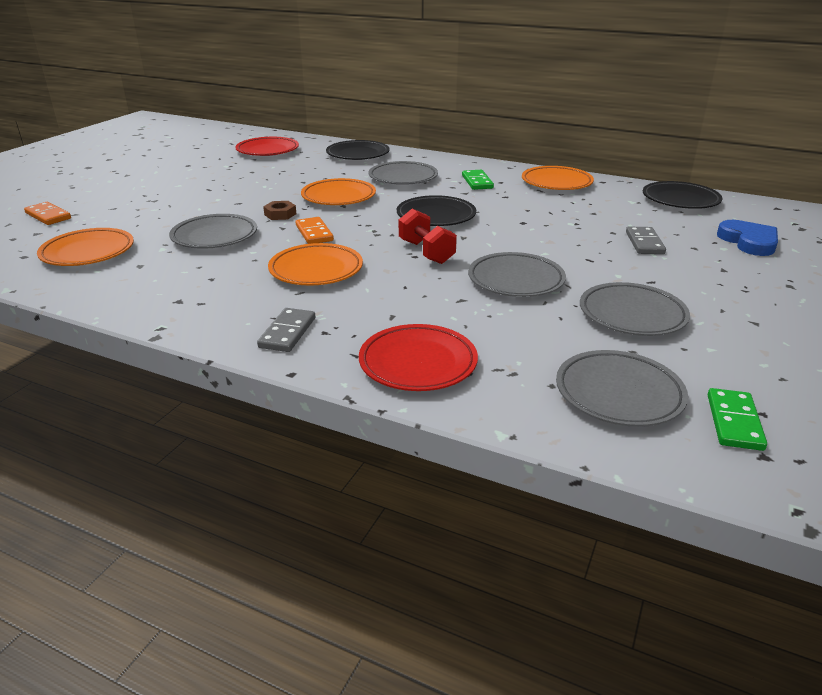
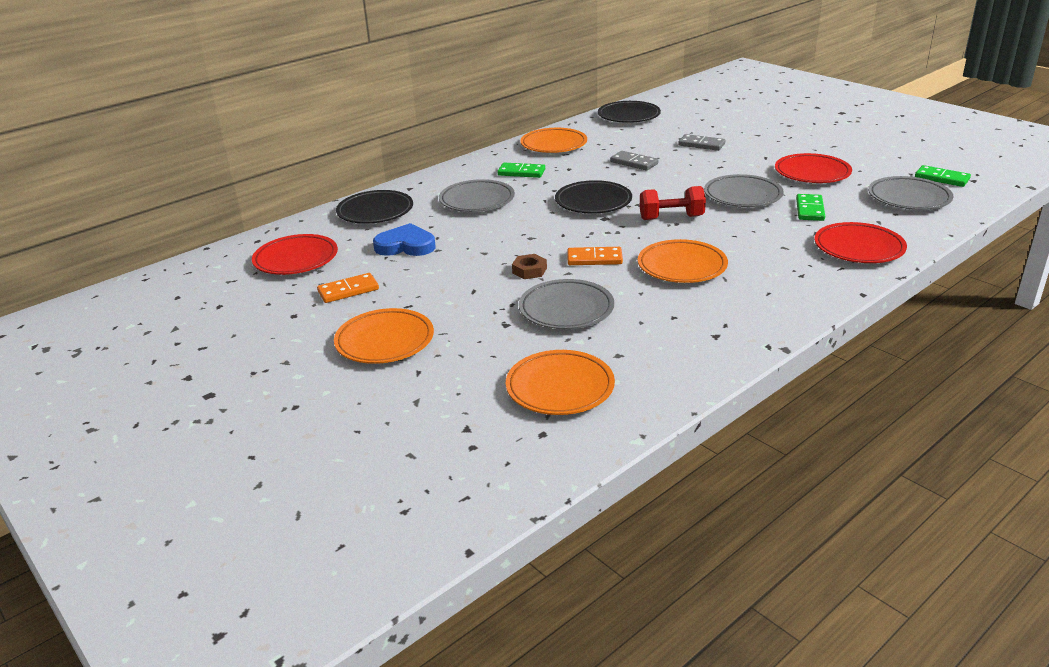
camera: 65 degrees left, 0 degrees up
(48, 216) = (406, 422): orange domino -> orange domino (348, 290)
(288, 333) = (797, 290): grey domino -> grey domino (634, 163)
(338, 197) = (504, 237): orange plate -> orange plate (385, 341)
(510, 322) = (809, 210): none -> green domino
(632, 315) = (812, 173): grey plate -> red plate
(749, 242) = (718, 117): blue heart -> blue heart (406, 246)

